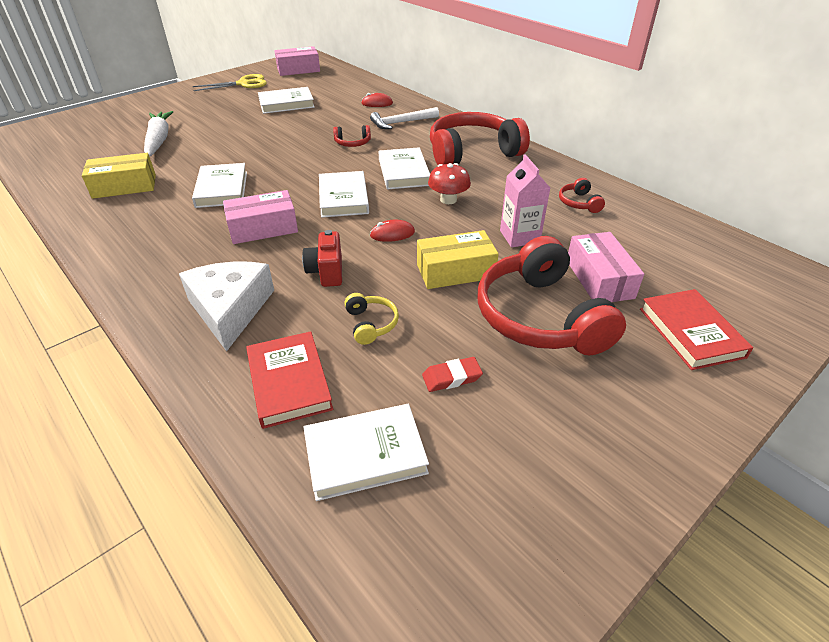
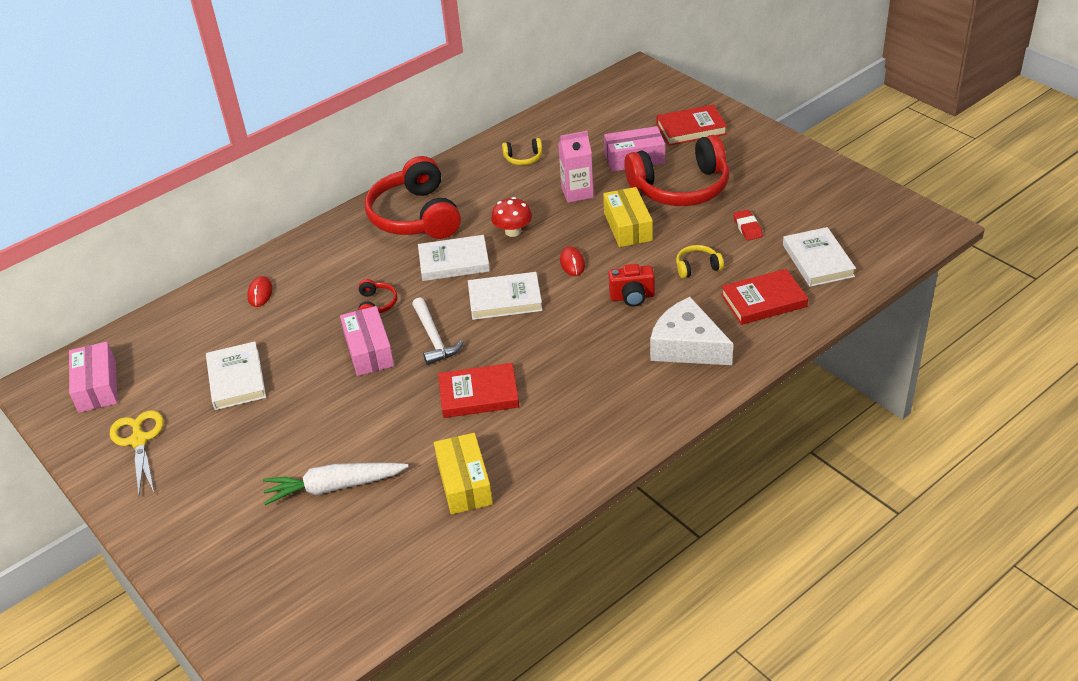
camera: 85 degrees left, 0 degrees up
(222, 189) = (479, 394): white book -> red book
(230, 309) = (687, 346): white cheese -> white cheese turned 45 degrees clockwise
(263, 228) = (561, 348): pink box -> pink box (369, 350)
(401, 123) = (326, 269): white hammer -> white hammer (434, 338)
(579, 203) = (523, 158): red headphones -> yellow headphones

